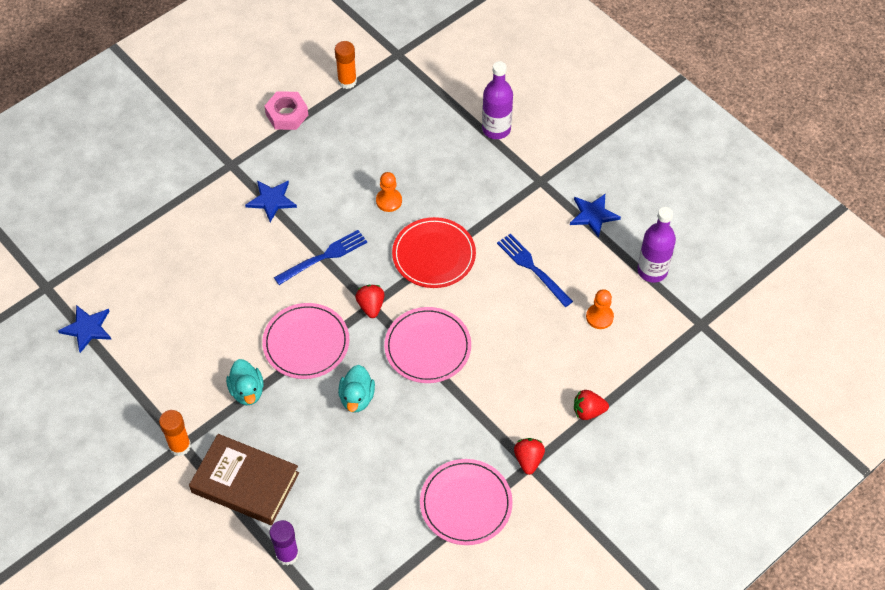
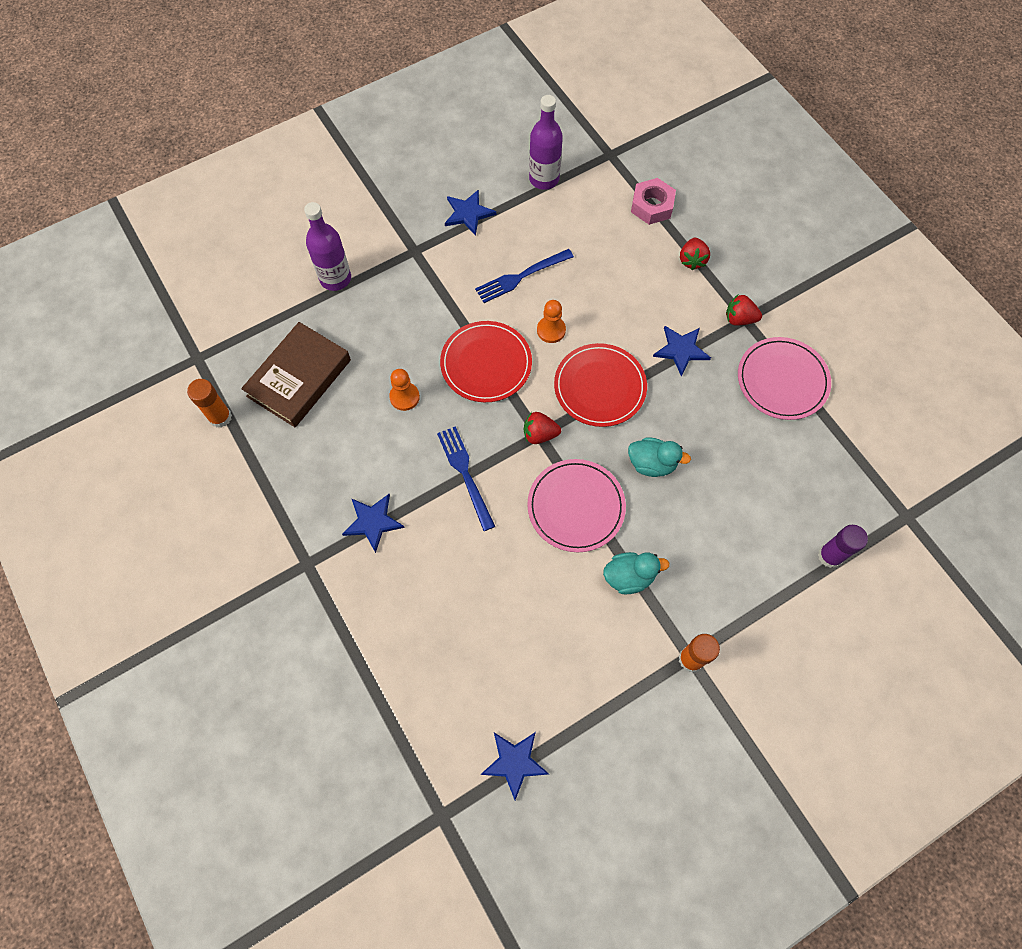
camera: 80 degrees left, 10 degrees up
(245, 482) = (743, 590): brown book -> brown book (299, 378)
(287, 115) = (249, 490): pink nut -> pink nut (652, 206)
(427, 347) = (600, 387): pink plate -> red plate
(481, 411) = (681, 350): none -> blue star
(599, 317) = (589, 231): orange pawn -> orange pawn (551, 330)

